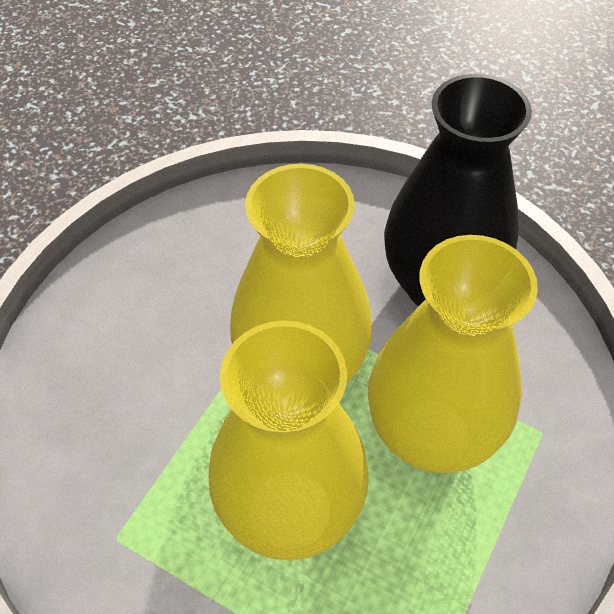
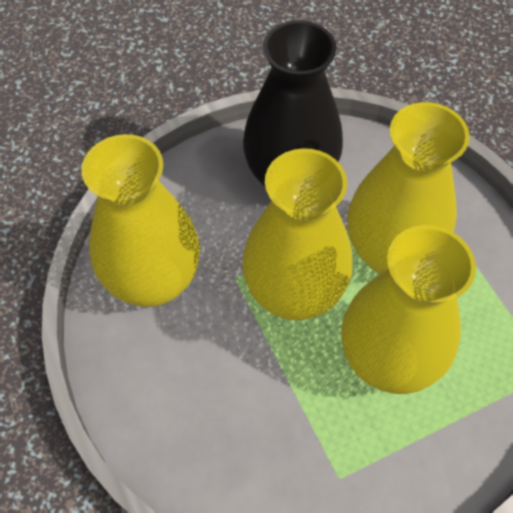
camera: 55 degrees left, 5 degrees up
(222, 245) = (154, 281): none -> yellow vase

